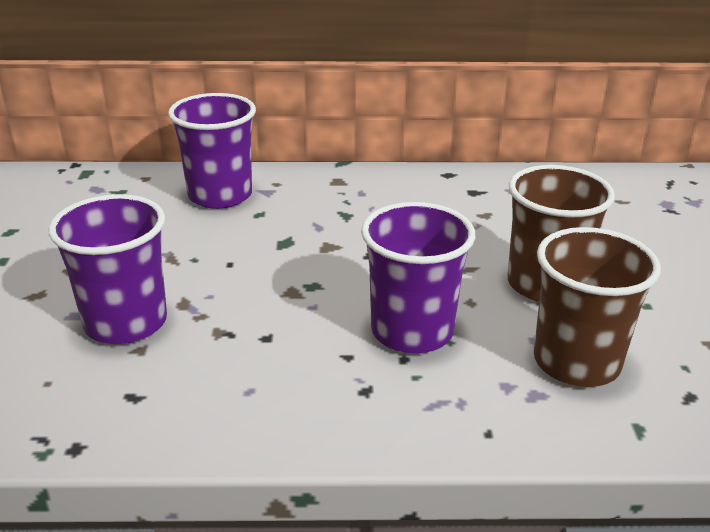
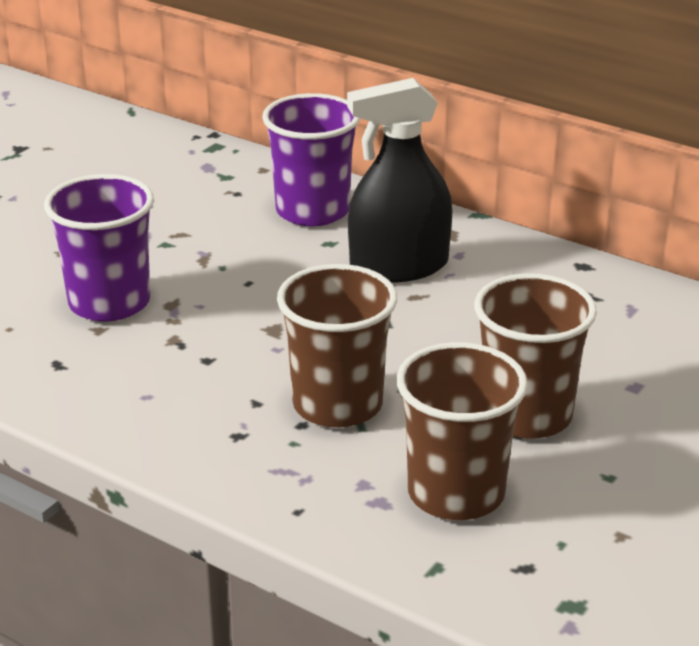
camera: 35 degrees right, 0 degrees up
(331, 214) = (399, 266): none -> black spray bottle
(412, 331) = (337, 404): purple cup -> brown cup

